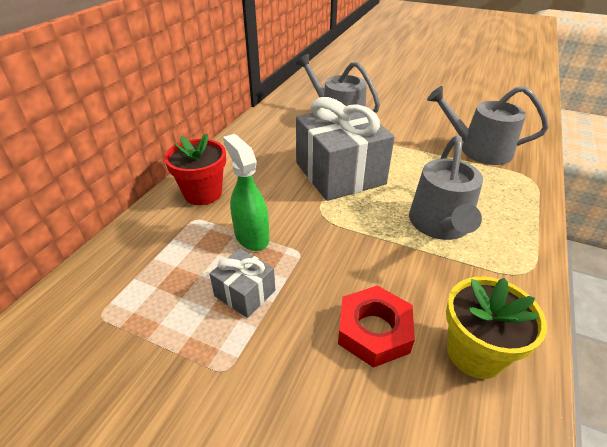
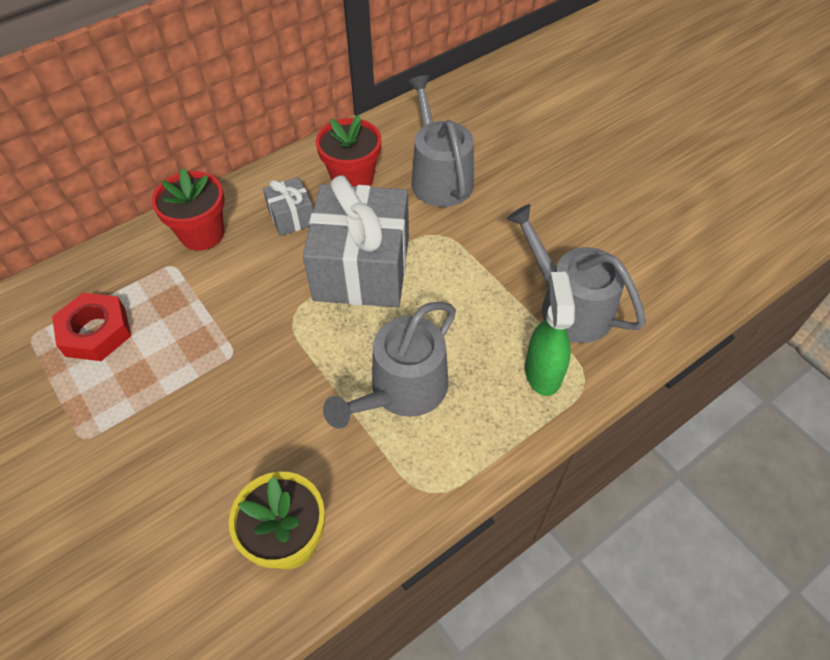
camera: 30 degrees right, 15 degrees up
(245, 293) = (151, 373): grey gift -> grey gift (291, 217)
(251, 237) = (205, 312): green spray bottle -> green spray bottle (543, 371)
(284, 134) = (352, 179): none -> red flower pot
(374, 330) = (224, 470): red nut -> red nut (96, 332)

